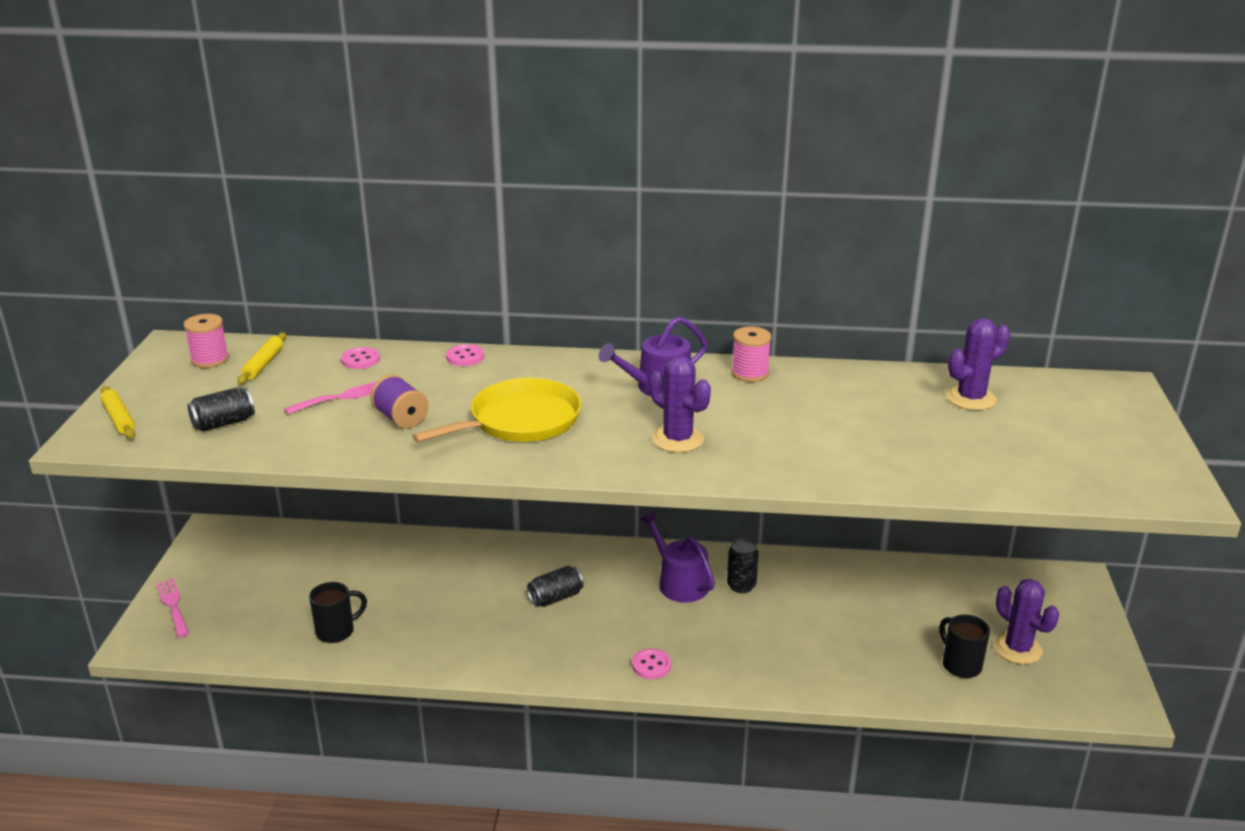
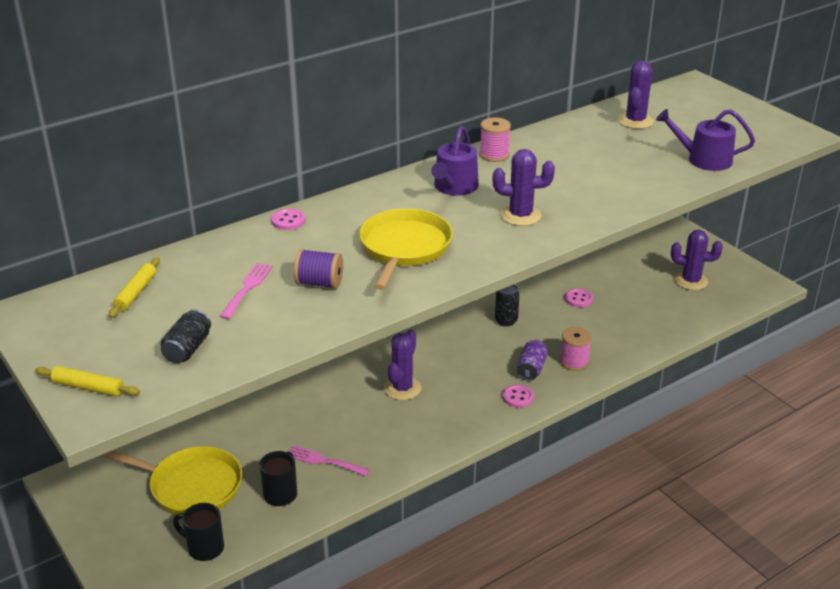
camera: 40 degrees left, 5 degrees up
(173, 605) = (118, 551): pink fork -> pink fork (323, 461)
(210, 359) = (80, 309): pink spool -> pink spool (574, 362)
(263, 364) = (136, 292): yellow rolling pin -> yellow rolling pin turned 45 degrees clockwise
(285, 585) = (192, 486): none -> yellow pan
(360, 360) = (211, 256): pink button -> pink button (578, 299)
(555, 597) = (402, 388): black can -> purple cactus
(679, 582) = (467, 338): purple watering can -> purple watering can (704, 159)
(703, 645) = (531, 369): none -> purple can
(960, 665) = (675, 305): black mug -> black mug (204, 548)

